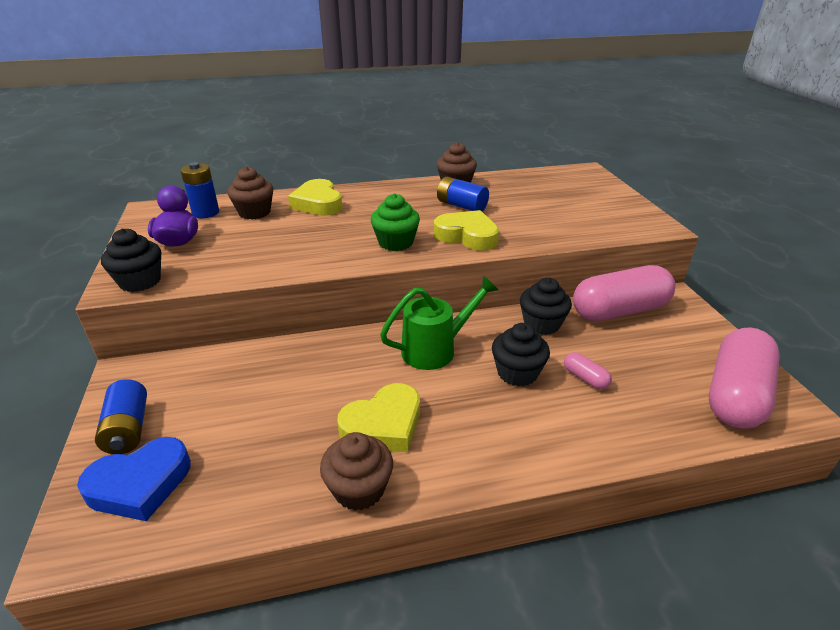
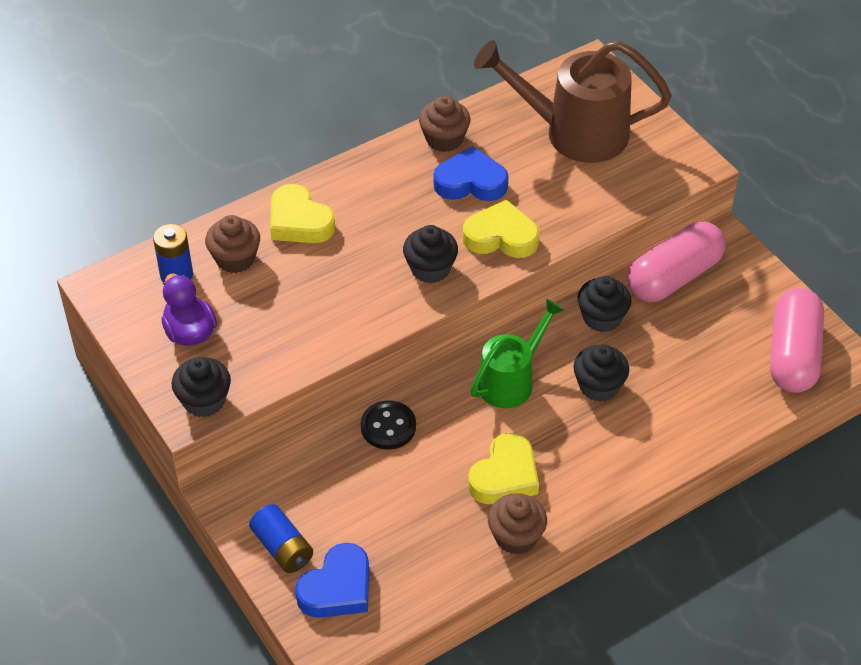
camera: 20 degrees left, 15 degrees up
(304, 357) = (388, 427): none -> black button
(395, 242) = (430, 268): green cupcake -> black cupcake
(461, 206) = (470, 182): blue battery -> blue heart
(557, 196) = (573, 132): none -> brown watering can
(585, 378) = (661, 374): pink capsule -> none

